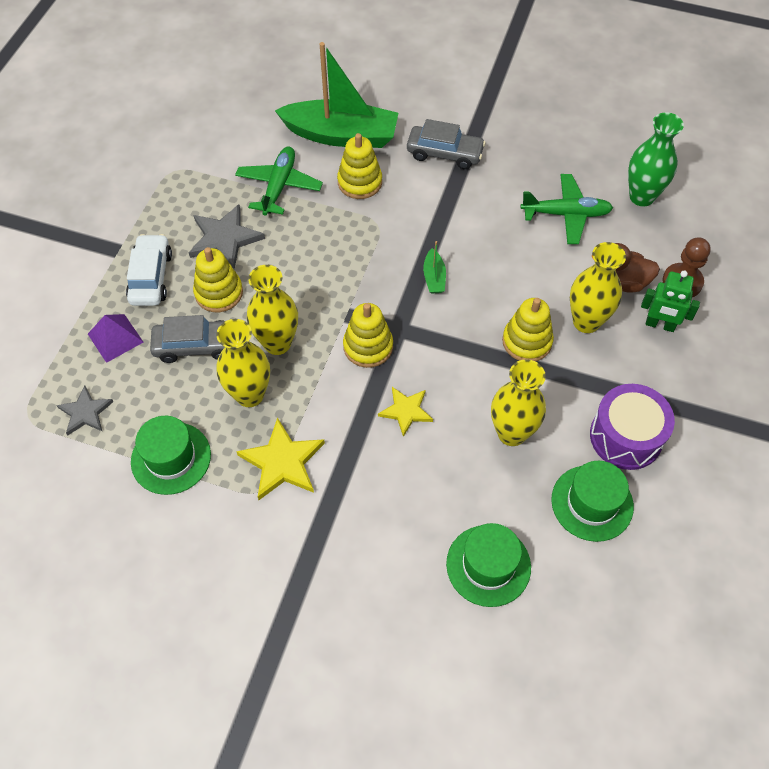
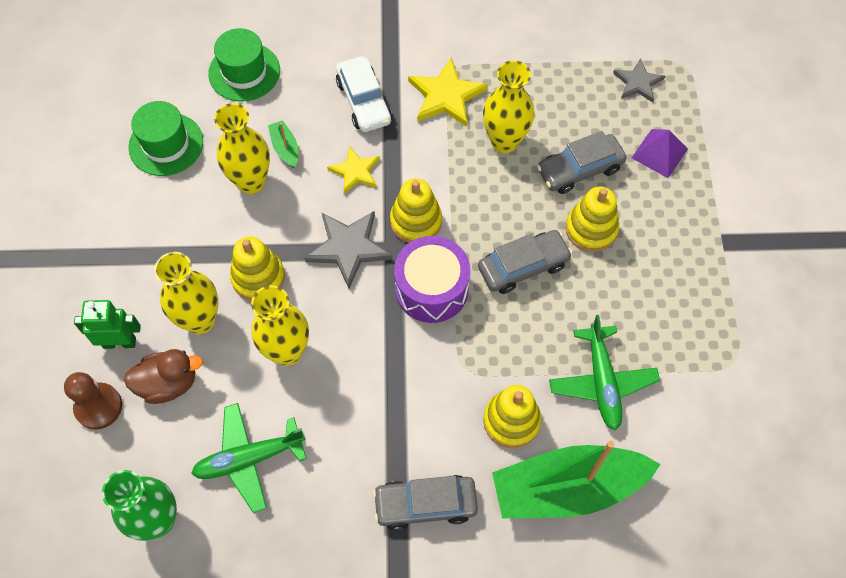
camera: 160 degrees right, 5 degrees up
(151, 277) = (669, 223): white car -> white car (364, 101)
(171, 458) = (541, 70): green hat -> none
(225, 238) = (622, 292): grey star -> grey star (348, 248)
(277, 343) = (505, 196): yellow vase -> yellow vase (287, 351)
(293, 281) = (523, 266): none -> grey car
(434, 277) = (377, 320): green boat -> green boat (285, 148)
(626, 436) = (142, 211): purple drum -> purple drum (431, 289)

